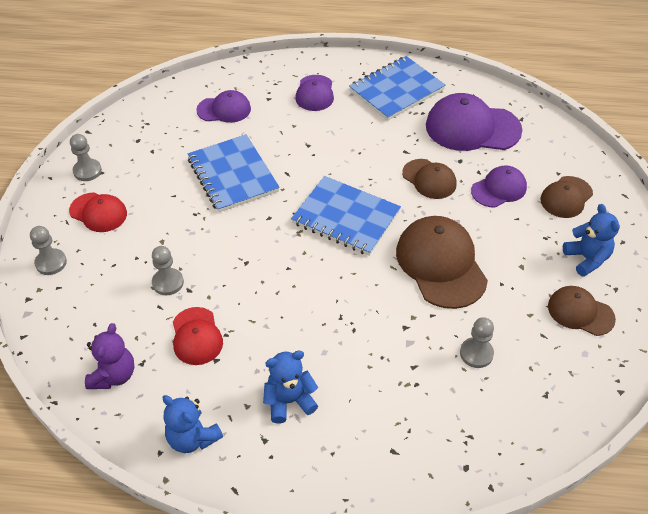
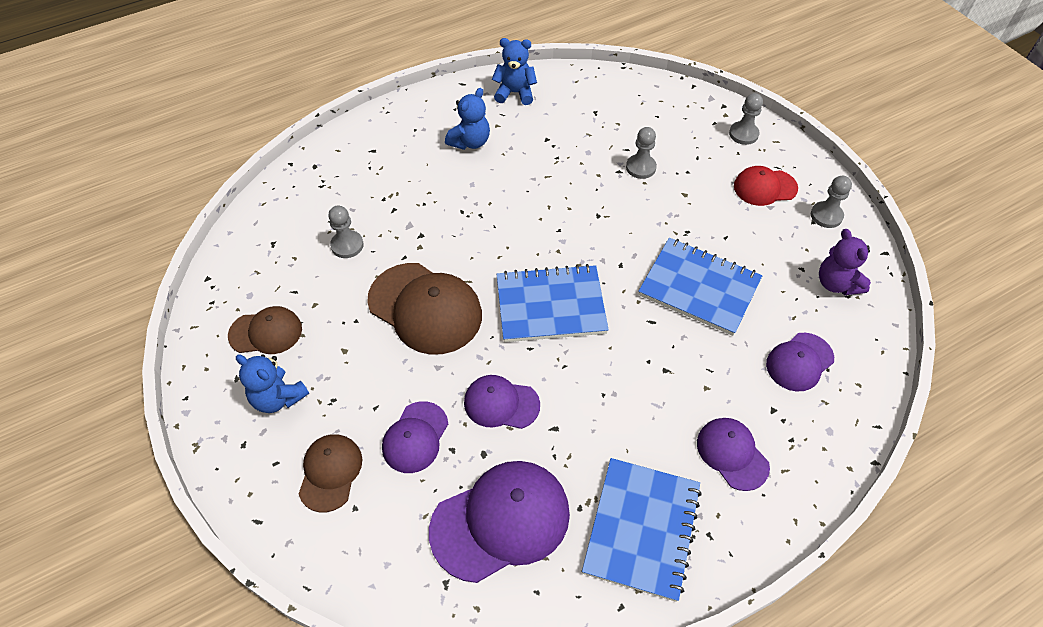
camera: 145 degrees right, 5 degrees up
(113, 375) = (605, 97): purple teddy bear -> purple teddy bear (836, 283)
(196, 336) = (576, 145): red cap -> none
(429, 179) = (501, 403): brown cap -> purple cap

